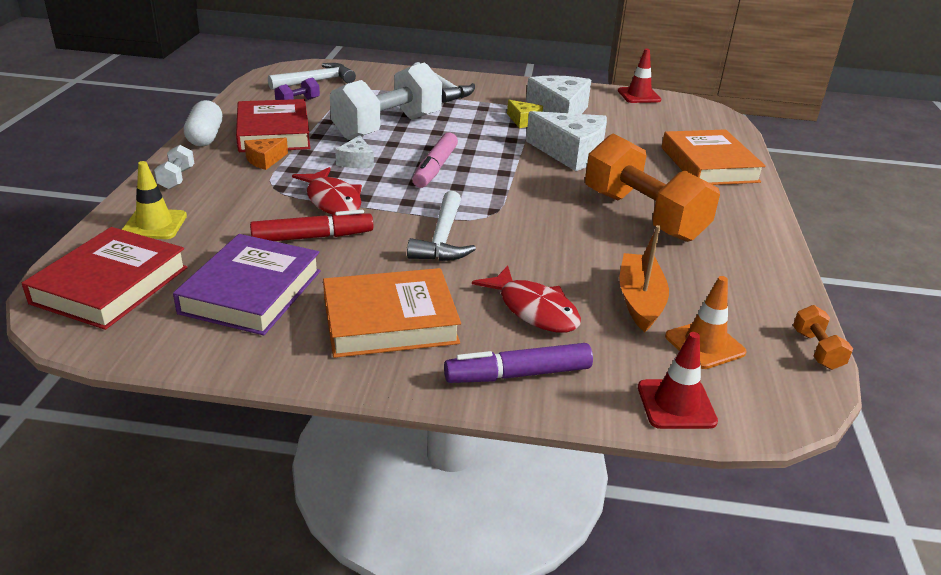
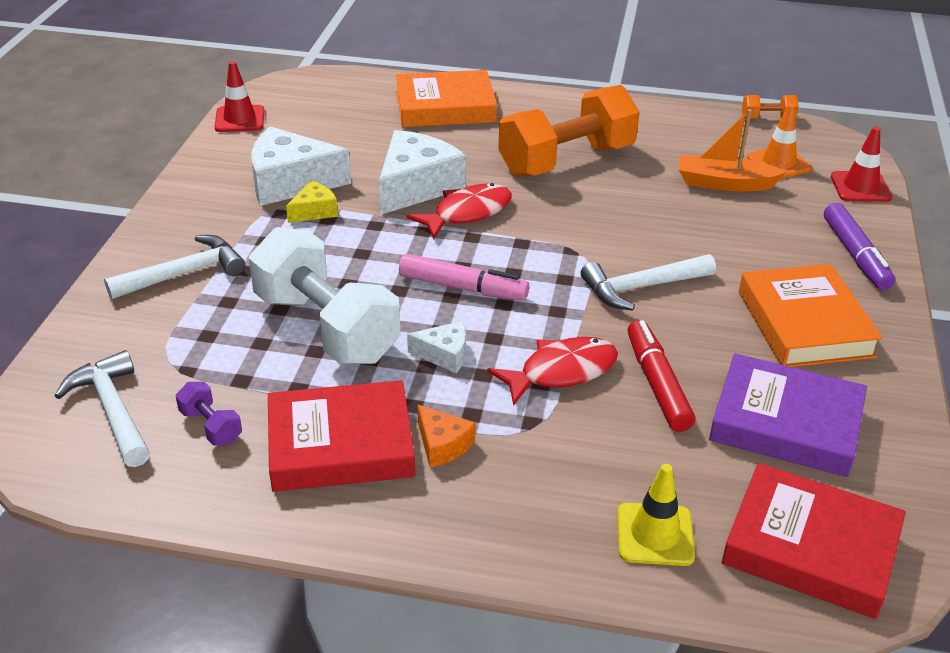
camera: 85 degrees left, 5 degrees up
(176, 178) = (511, 535): white dumbbell -> none
(205, 137) = (354, 525): white capsule -> none
(442, 239) = (641, 287): white hammer -> white hammer turned 150 degrees clockwise
(534, 310) = (757, 239): red fish -> red fish (467, 213)

